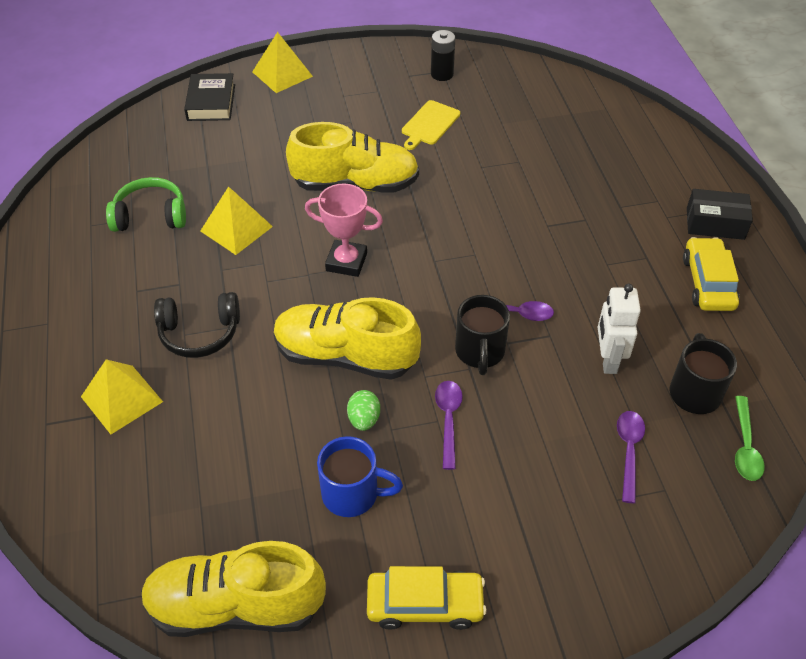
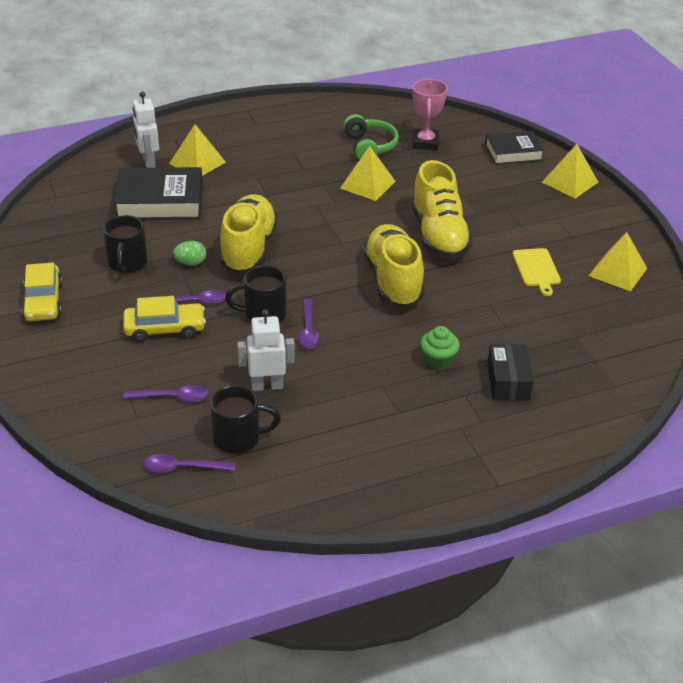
camera: 80 degrees right, 10 degrees down
(96, 460) = (148, 162): none -> white robot
(199, 333) = (259, 184): black headphones -> none
(208, 449) = (160, 201): none -> black book
(235, 606) = (45, 227): yellow shoe -> yellow shoe (393, 281)
(346, 262) = (346, 240): pink trophy -> pink trophy (425, 143)
(352, 494) = (127, 264): blue mug -> black mug
(429, 124) = (536, 269): yellow cutting board -> yellow cutting board turned 120 degrees counterclockwise
(442, 74) = (617, 272): black battery -> yellow pyramid
(568, 217) = (438, 360): none -> green cupcake
(708, 282) = (375, 453): yellow car -> yellow car (164, 329)
(715, 223) = (461, 463): black box -> black box (508, 382)
(745, 446) = (183, 468): green spoon -> purple spoon

